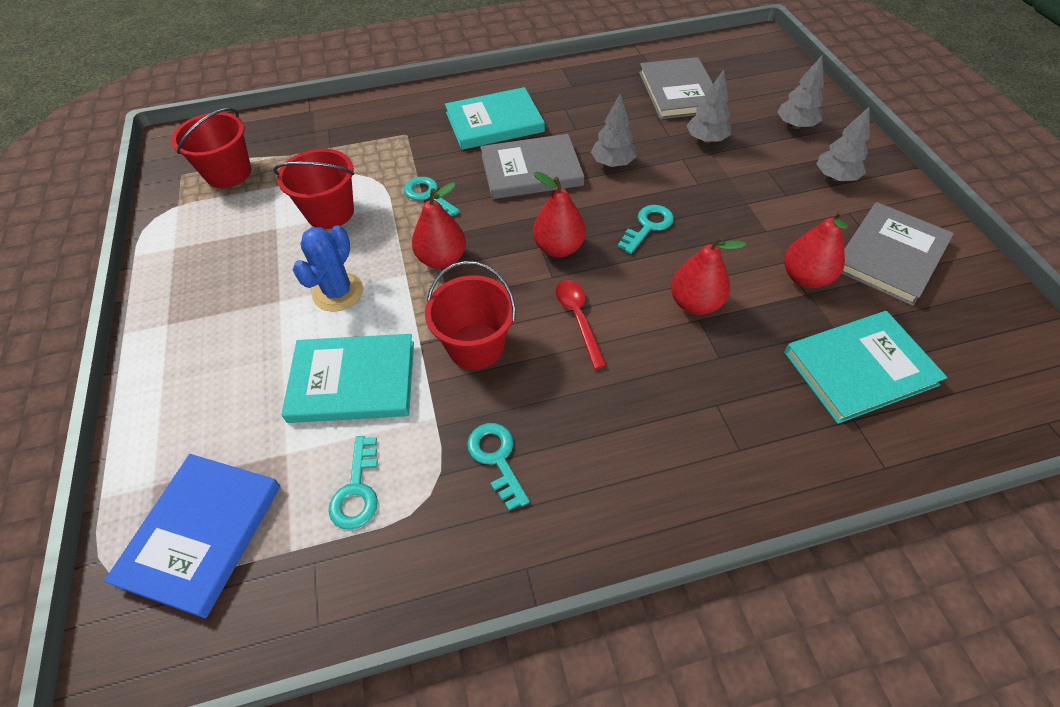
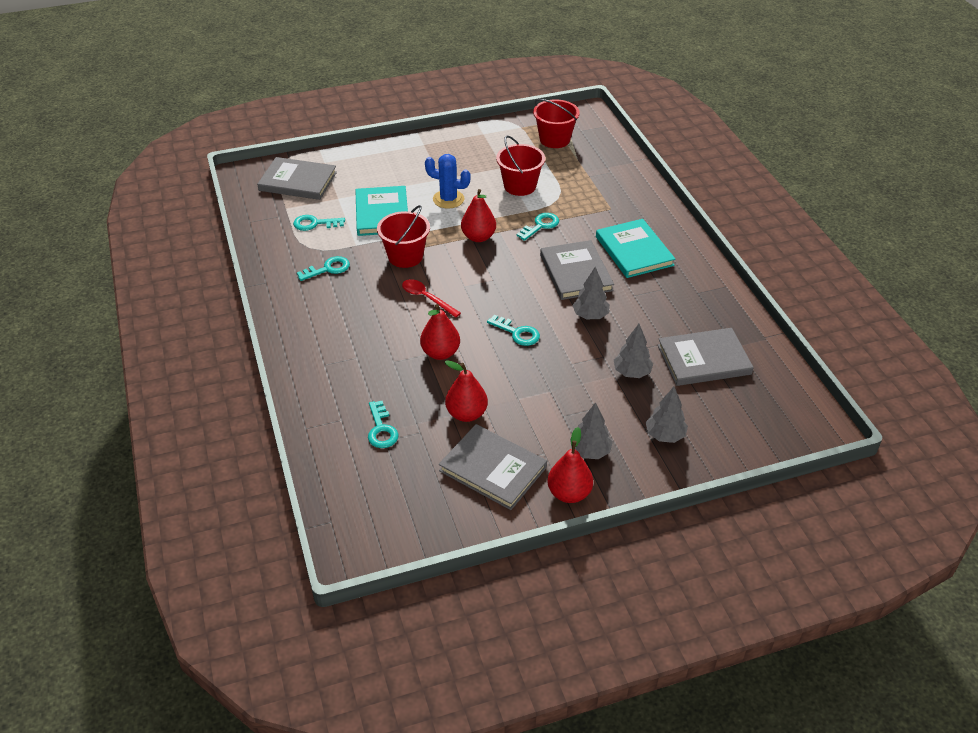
camera: 85 degrees right, 10 degrees down
(201, 533) = (298, 181): blue book -> grey book
(559, 248) = (492, 288): red pear -> red pear (569, 493)
(578, 319) = (426, 298): red spoon -> red spoon turned 120 degrees counterclockwise
(859, 368) = (381, 429): turquoise book -> turquoise key

